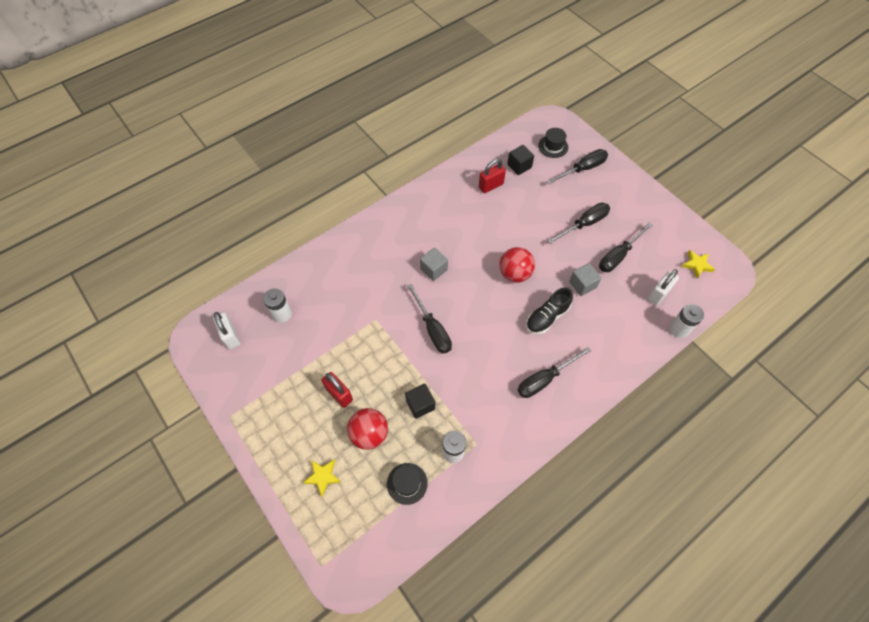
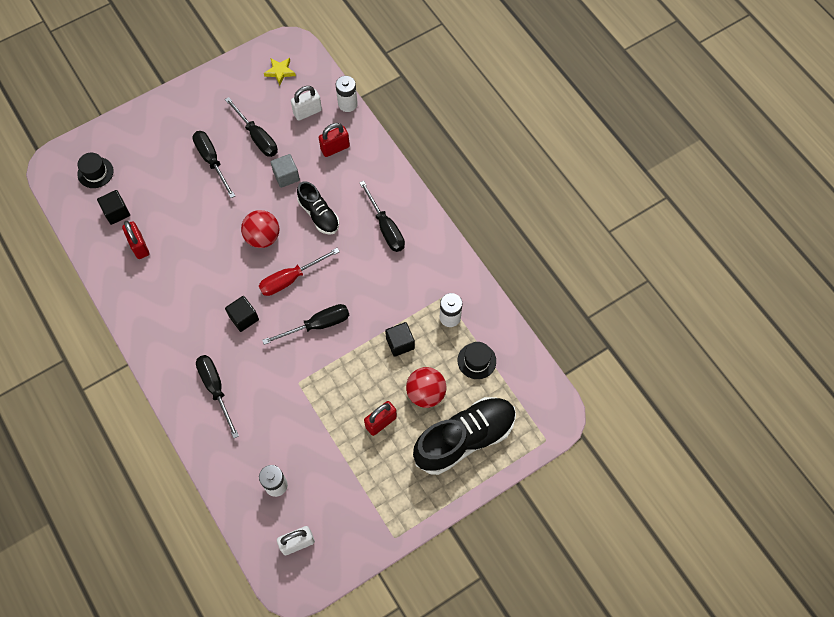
camera: 85 degrees left, 5 degrees up
(323, 476) = (465, 439): yellow star -> black shoe
(433, 269) = (244, 318): grey cube -> black cube
(476, 301) = (290, 279): none -> red screwdriver
(582, 169) = (136, 148): black screwdriver -> black screwdriver (216, 389)
(624, 323) = (335, 148): none -> red padlock
(658, 294) = (307, 112): white padlock -> white padlock turned 75 degrees counterclockwise

